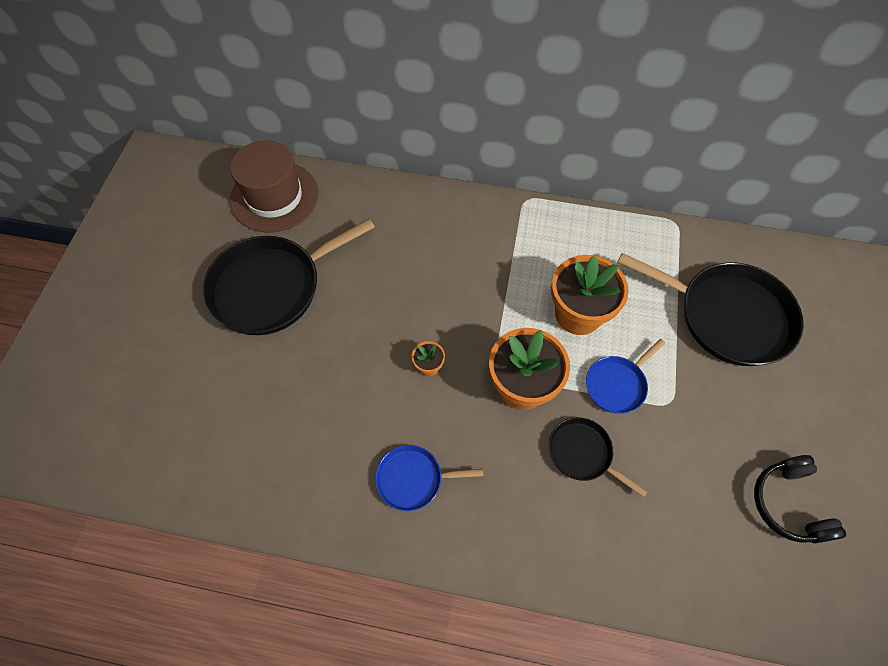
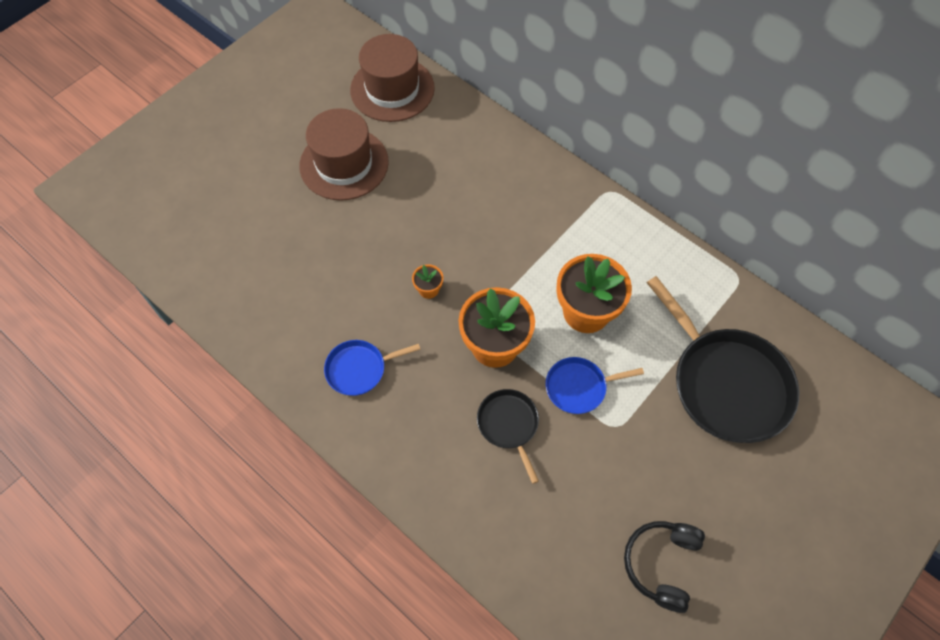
camera: 30 degrees right, 0 degrees up
(271, 287) = (344, 164): black pan -> brown hat
(413, 479) = (359, 369): blue pan -> blue pan turned 45 degrees counterclockwise

